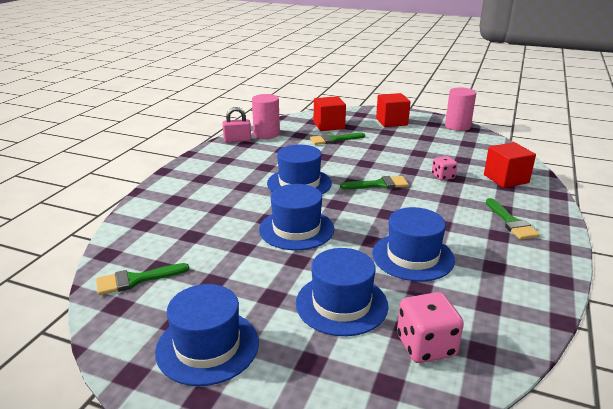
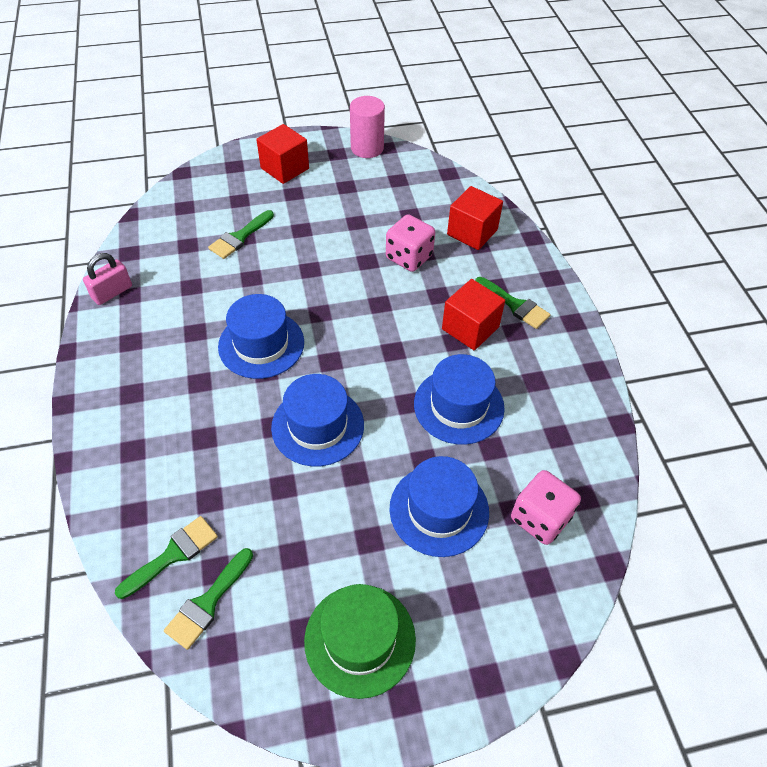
camera: 35 degrees left, 25 degrees up
(207, 346) = (360, 639): blue hat -> green hat
(266, 134) = (142, 262): pink cylinder -> none
(329, 125) = (211, 208): red cube -> red cube (470, 328)
(379, 184) = (352, 303): green brush -> green brush (173, 554)
(443, 176) = (409, 257): pink dice -> pink dice, size x1.63

